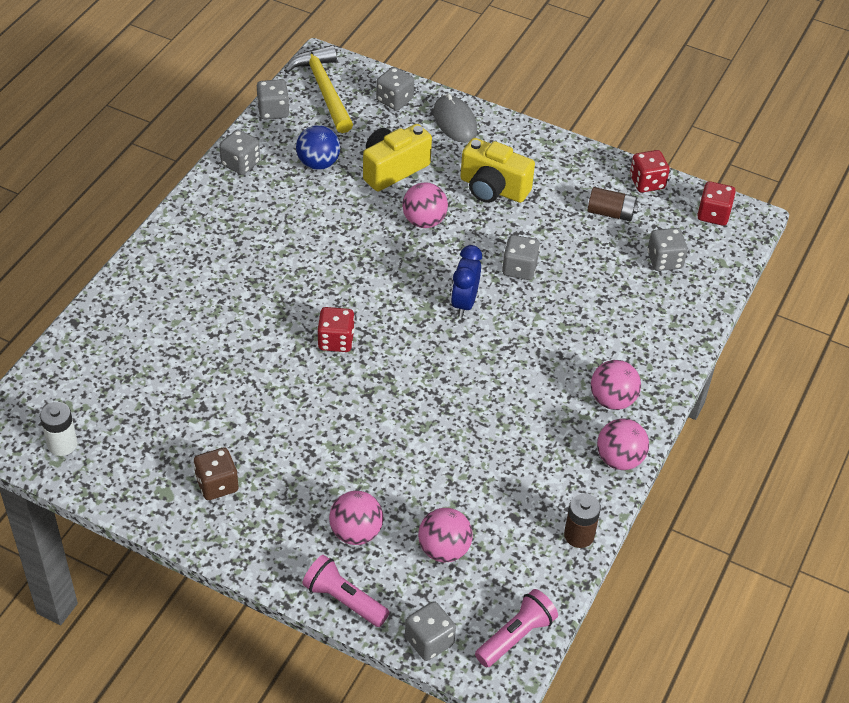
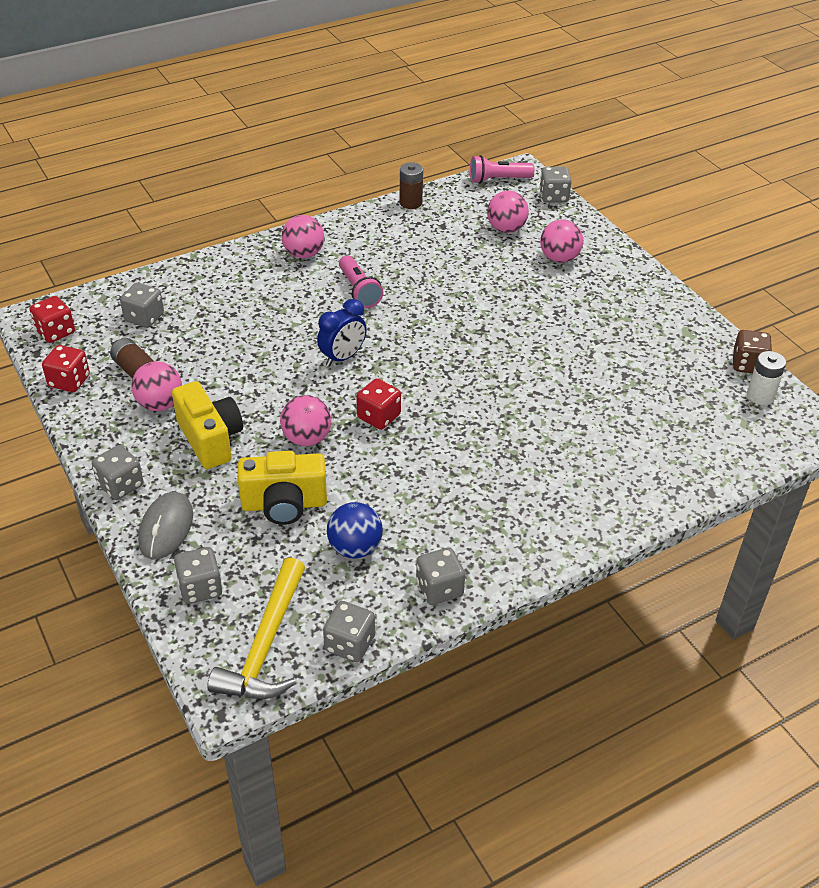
camera: 145 degrees left, 5 degrees down
(217, 484) = (644, 321): brown dice -> brown dice (748, 365)
(336, 341) = (477, 375): red dice -> red dice (378, 417)
(344, 600) = (594, 232): pink flashlight -> pink flashlight (359, 290)
(519, 268) = (268, 363): grey dice -> grey dice (120, 485)
(619, 459) = (339, 224): pink ball -> pink ball (160, 404)

